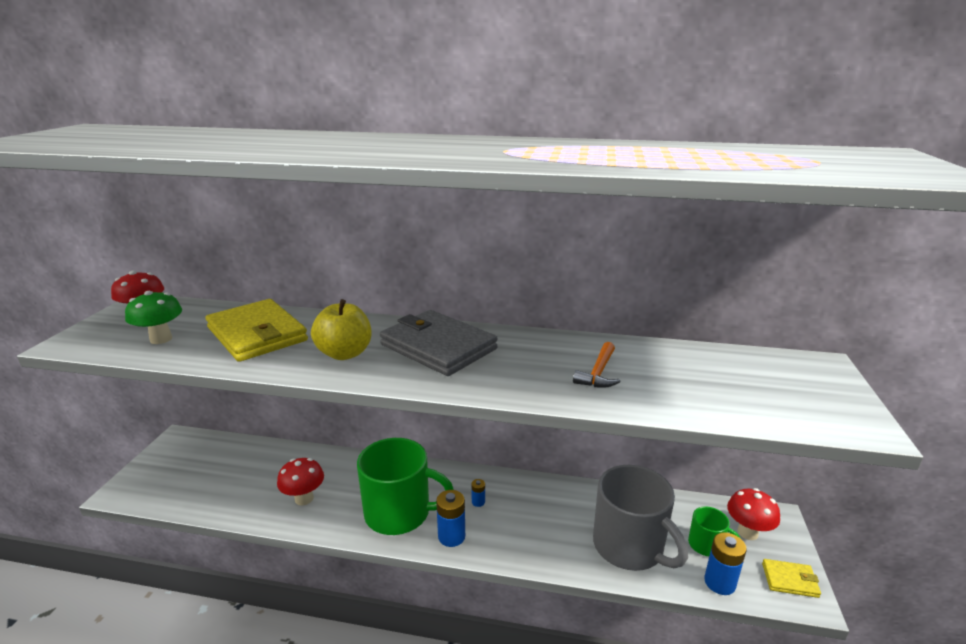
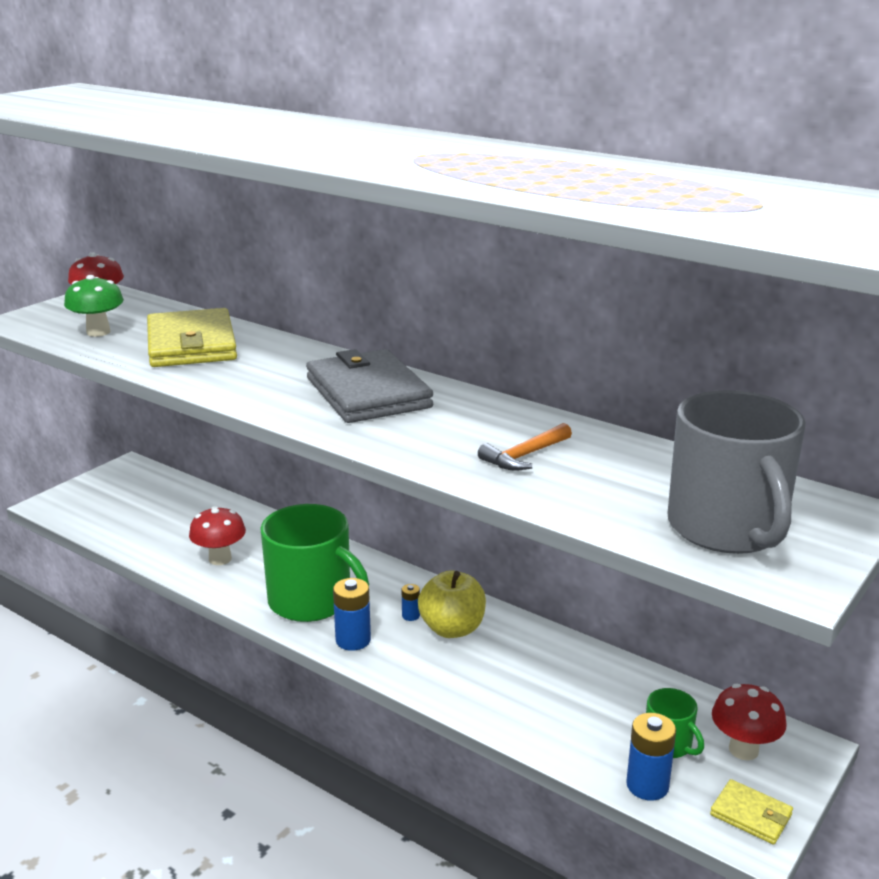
camera: 25 degrees right, 0 degrees up
(345, 353) = (262, 380): yellow apple -> yellow apple (452, 629)
(629, 546) = (561, 714): grey mug -> grey mug (727, 528)

